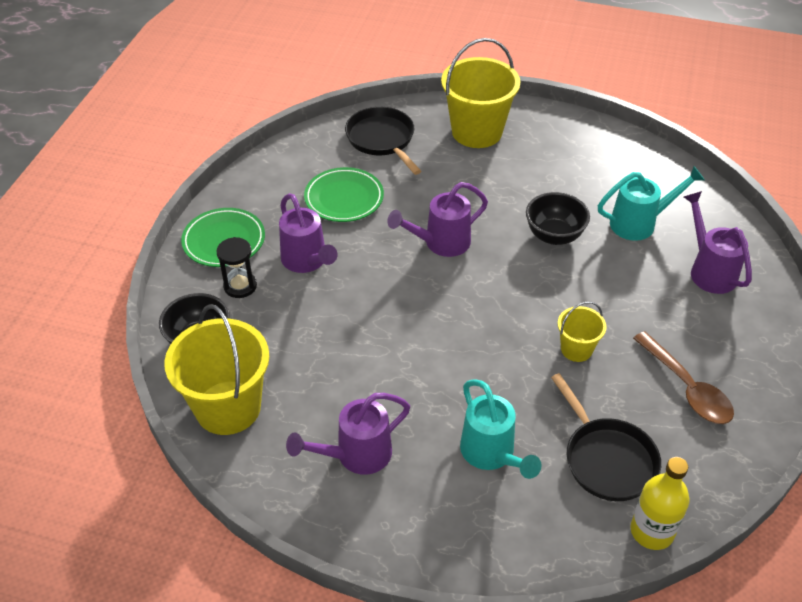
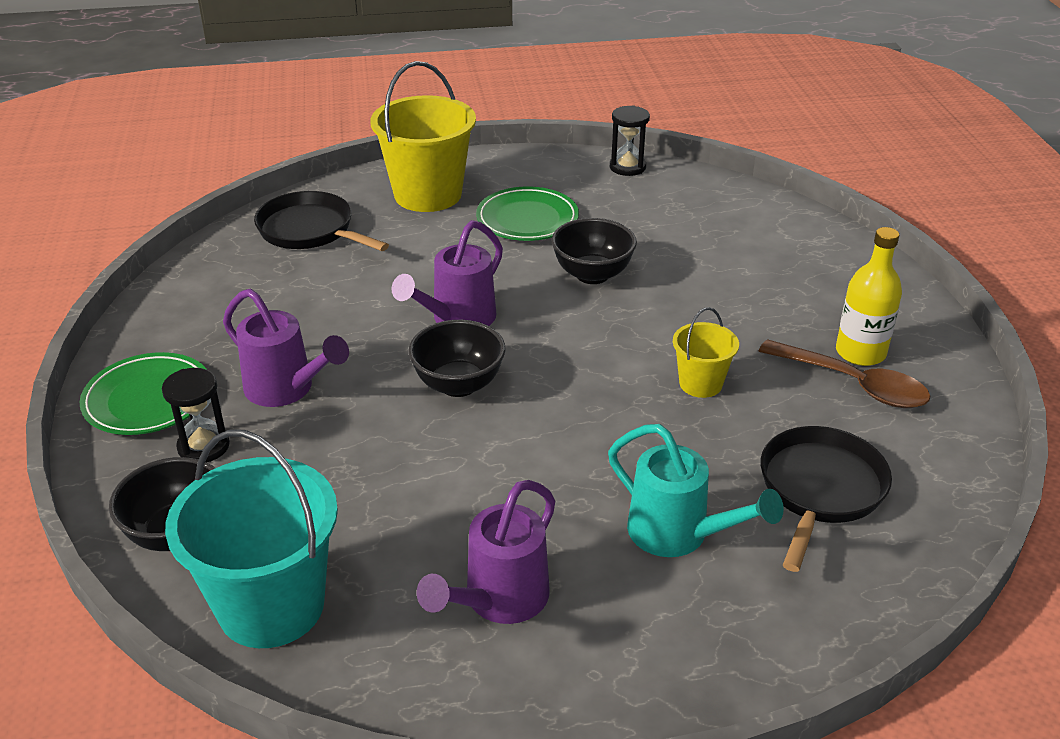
camera: 25 degrees left, 10 degrees down
(228, 407) = (271, 606): yellow bucket -> turquoise bucket
(344, 198) = (296, 305): green plate -> green plate (527, 219)
(414, 294) = (458, 385): none -> black bowl
(606, 459) = (819, 490): black pan -> black pan turned 105 degrees counterclockwise
(637, 148) = (627, 167): none -> black hourglass
(639, 223) = (681, 237): turquoise watering can -> none
(652, 531) = (929, 551): yellow bottle -> yellow bottle (860, 353)
(709, 271) = (791, 261): purple watering can -> none

